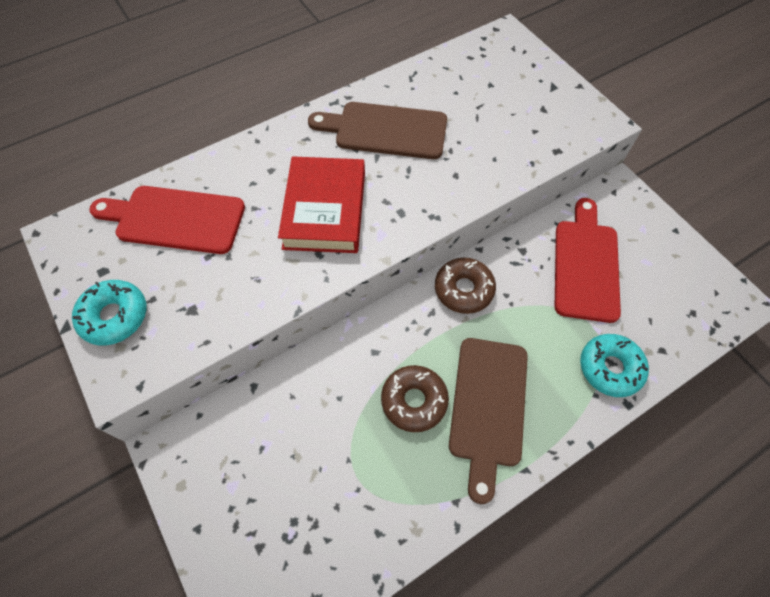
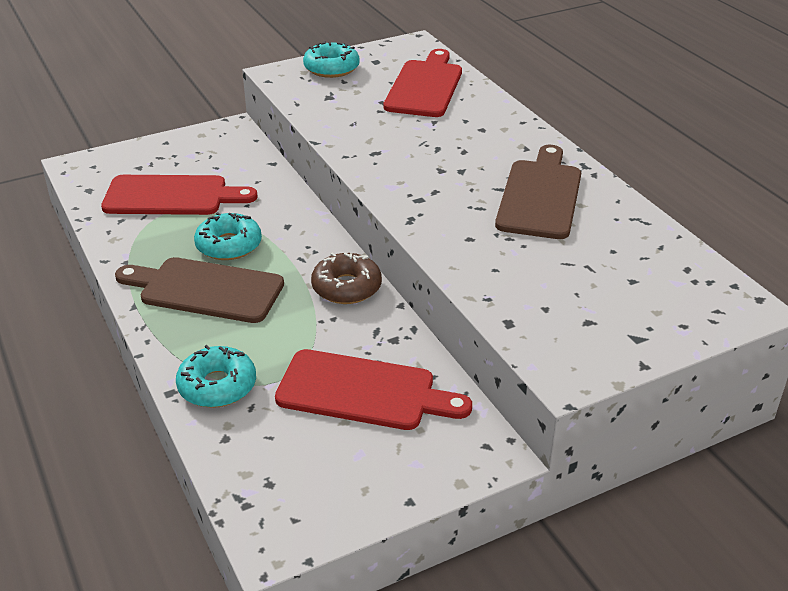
camera: 95 degrees right, 25 degrees down
(325, 210) = (427, 157): red book -> none
(325, 485) = (171, 196): none -> red cutting board
(414, 401) = (229, 245): brown donut -> turquoise donut

